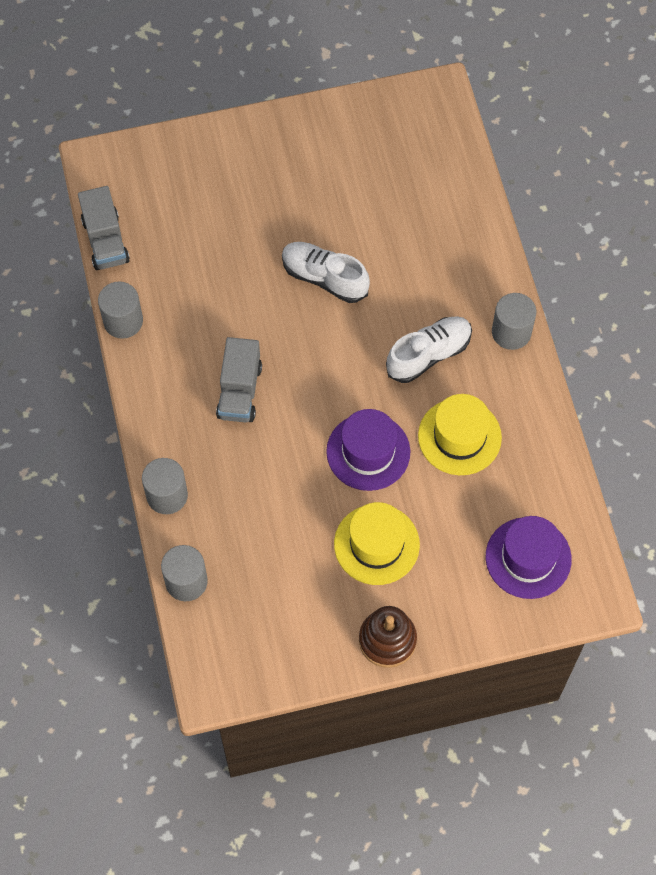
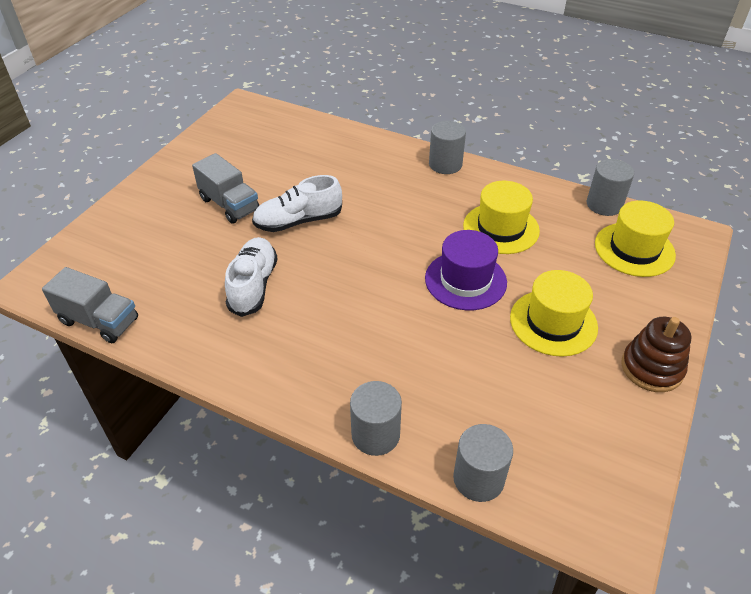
camera: 50 degrees left, 20 degrees down
(123, 321) = (180, 356): grey cylinder -> grey cylinder (604, 204)
(239, 391) = (332, 322): grey truck -> grey truck (229, 205)
(428, 354) = (419, 207): white shoe -> white shoe (253, 285)
(528, 558) = (634, 249): purple hat -> yellow hat

